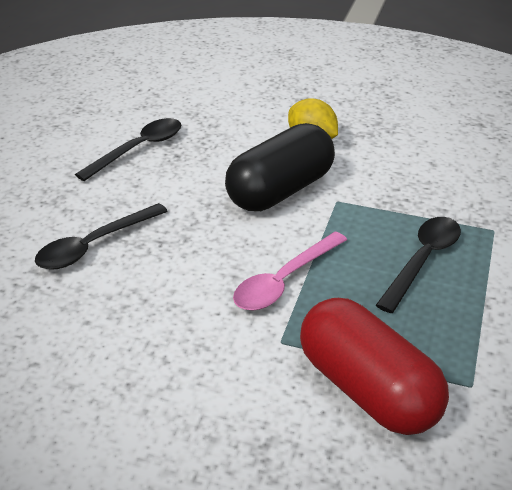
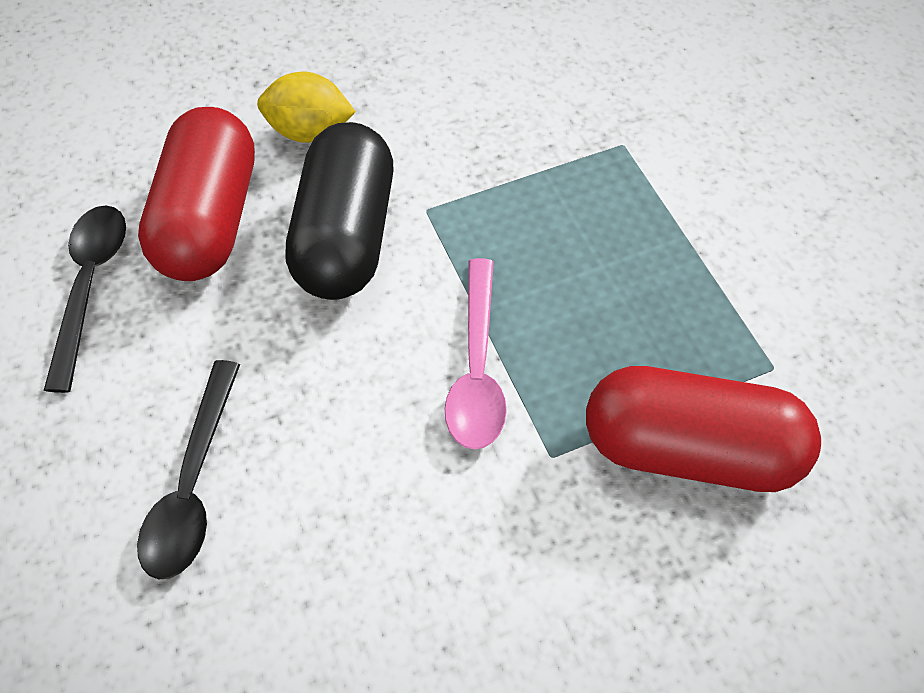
camera: 40 degrees left, 20 degrees up
(221, 151) = (210, 219): none -> red capsule
(422, 260) = (591, 236): black spoon -> none

